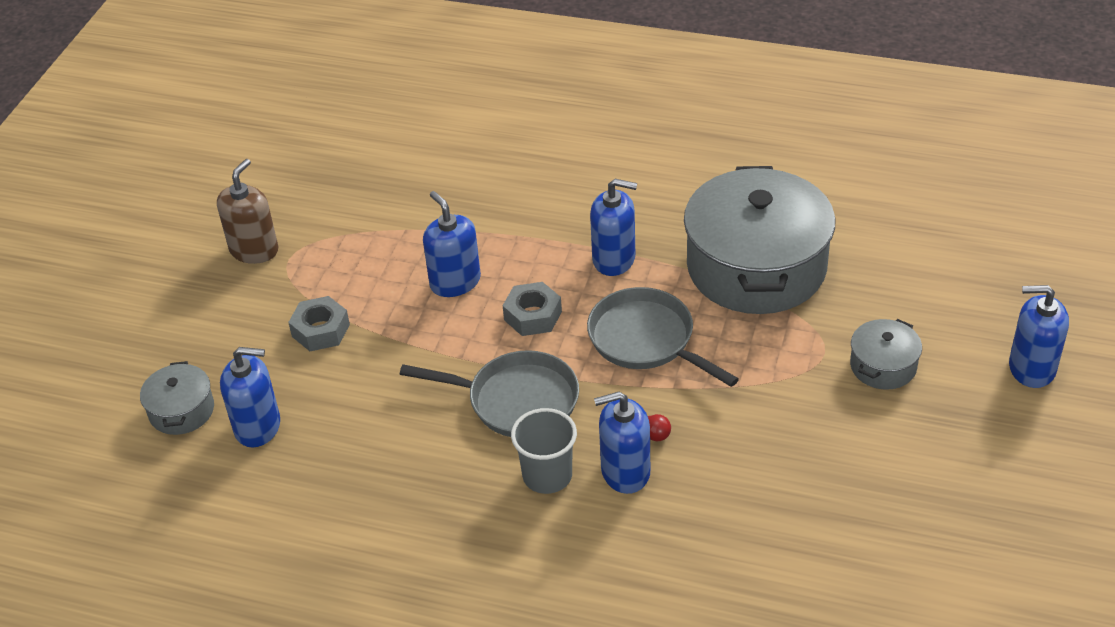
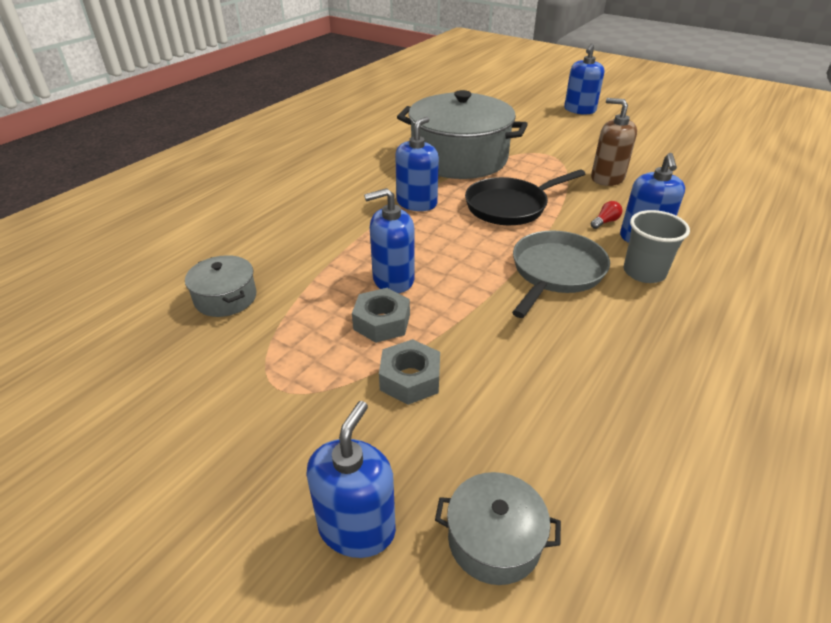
camera: 75 degrees left, 5 degrees down
(254, 250) = (237, 417): brown soap dispenser -> brown soap dispenser (607, 178)
(258, 427) = (544, 458): blue soap dispenser -> blue soap dispenser (357, 527)
(532, 316) = (459, 248): grey nut -> grey nut (381, 322)
(646, 340) = (510, 206): grey pan -> black pan
(883, 366) = (565, 141): grey pot -> grey pot (225, 298)

